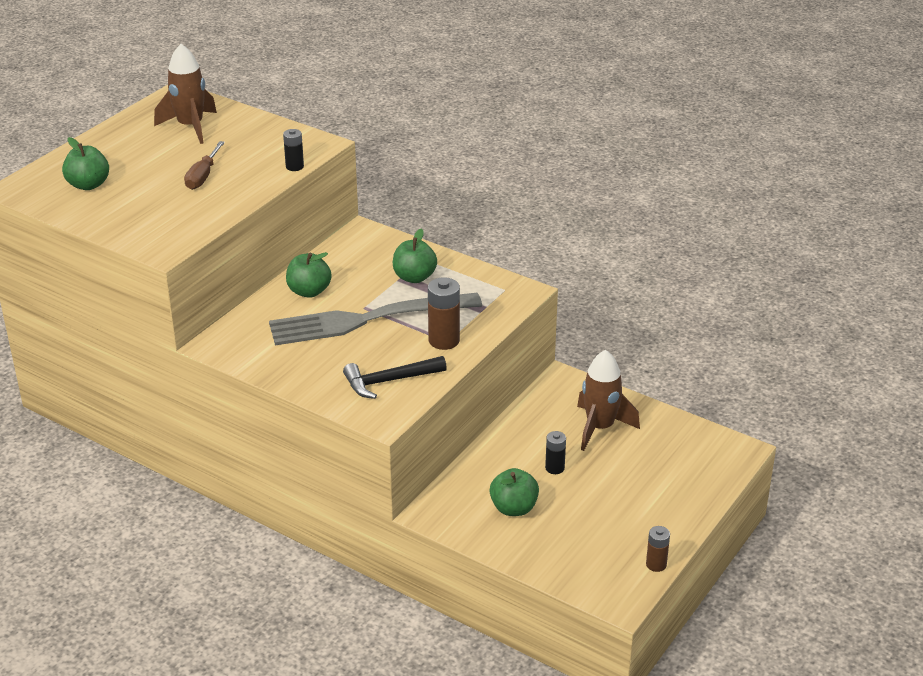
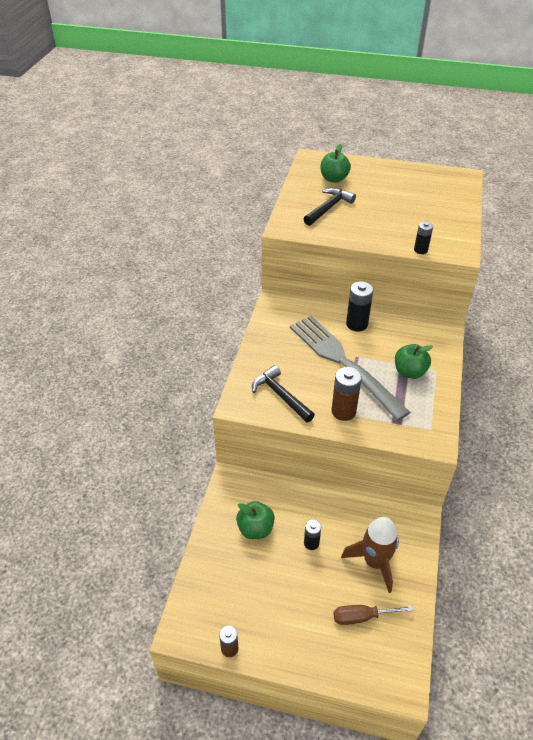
camera: 70 degrees right, 10 degrees up
(151, 205) = (328, 208): none -> black hammer
(190, 127) = (431, 193): brown rocket -> none
(203, 176) = (377, 216): brown screwdriver -> brown screwdriver (362, 616)
(309, 291) = (357, 324): green apple -> black battery

